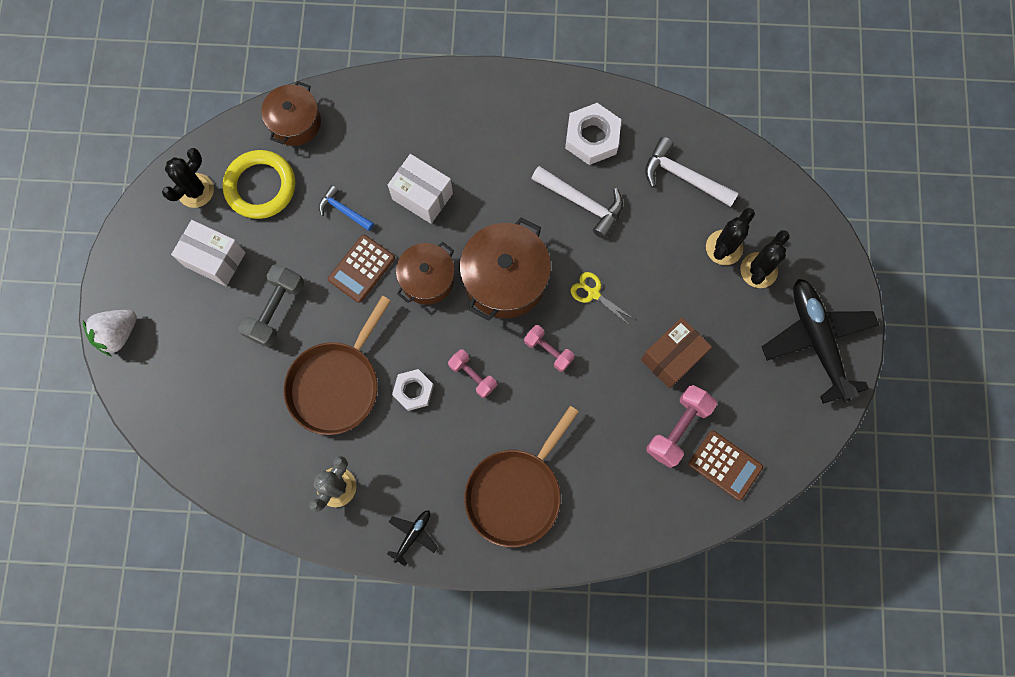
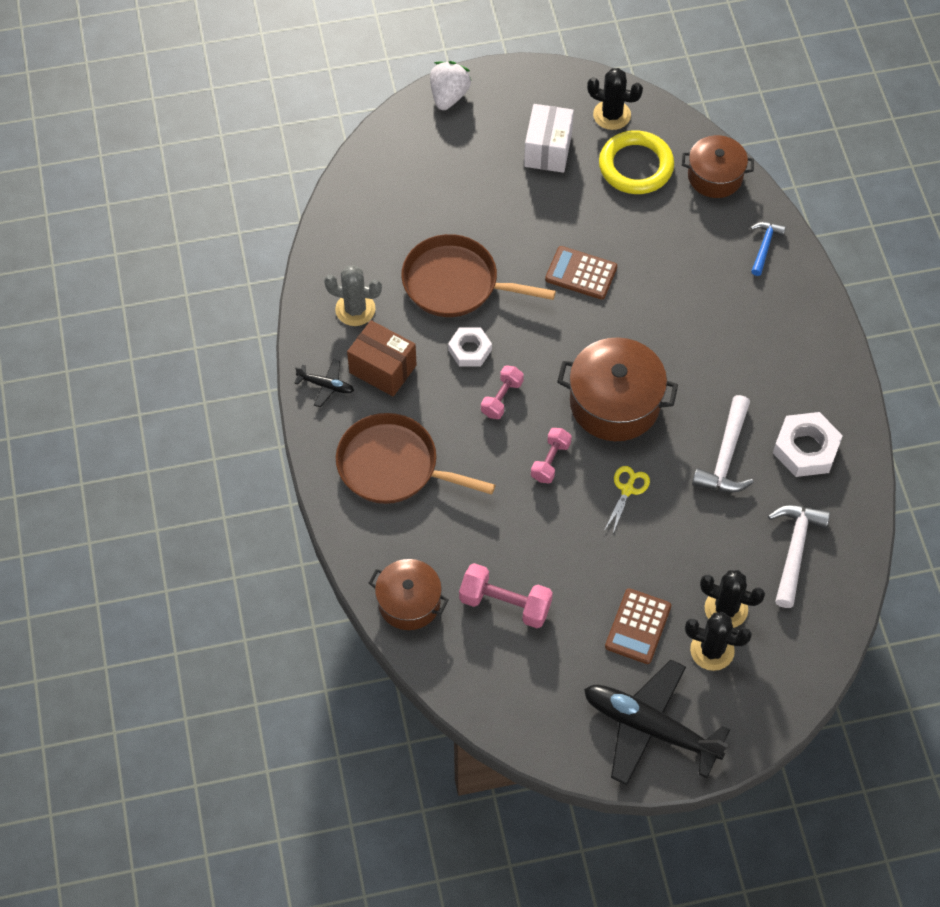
camera: 75 degrees right, 15 degrees down
(118, 334) = (449, 96): white strawberry -> white strawberry turned 75 degrees clockwise
(276, 310) = (514, 213): grey dumbbell -> none
(344, 210) = (636, 242): blue hammer -> blue hammer (764, 247)
(422, 196) = (678, 306): white box -> none
(427, 279) = (590, 333): brown pot -> brown pot (409, 602)
(672, 357) = (582, 581): brown box -> brown box (383, 369)
(725, 465) = (479, 659): brown calculator -> brown calculator (638, 626)
(816, 340) = (650, 728): black plane -> black plane turned 120 degrees counterclockwise

